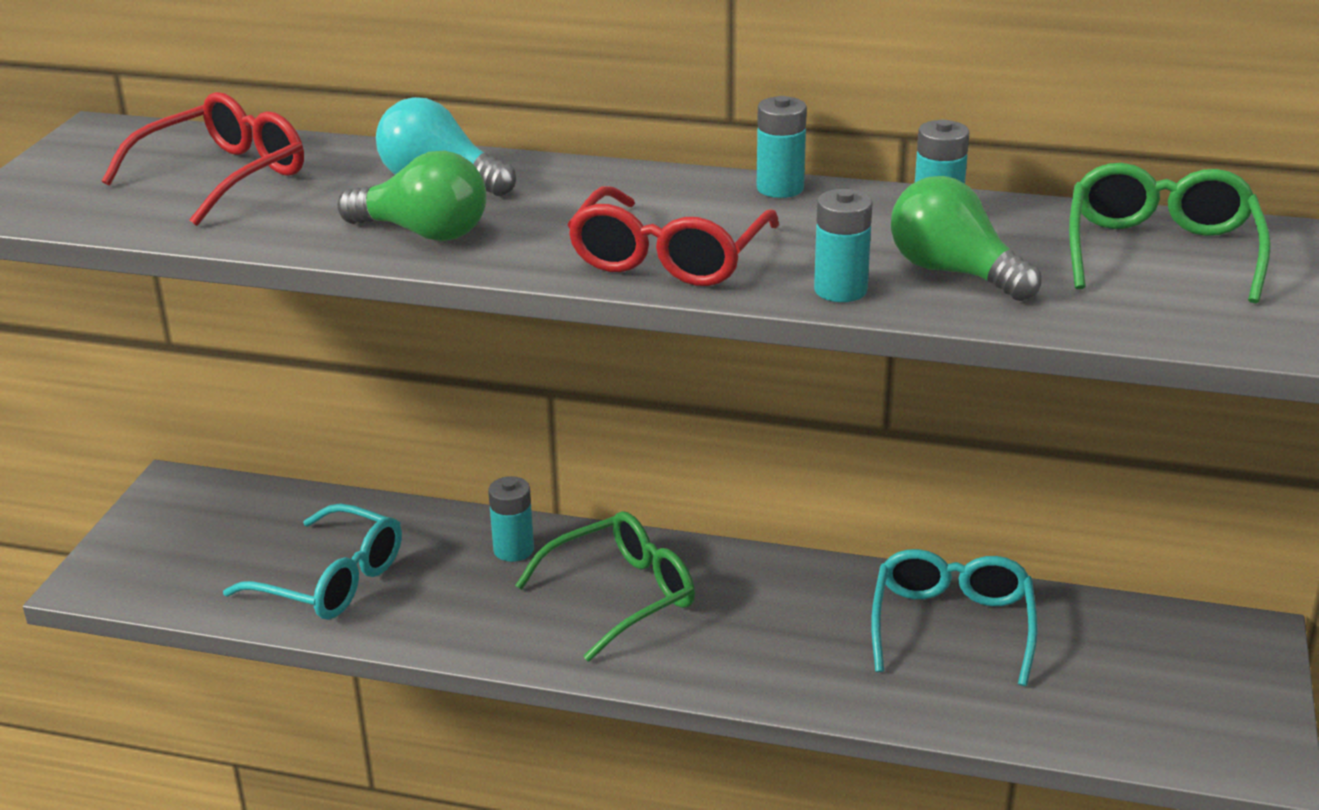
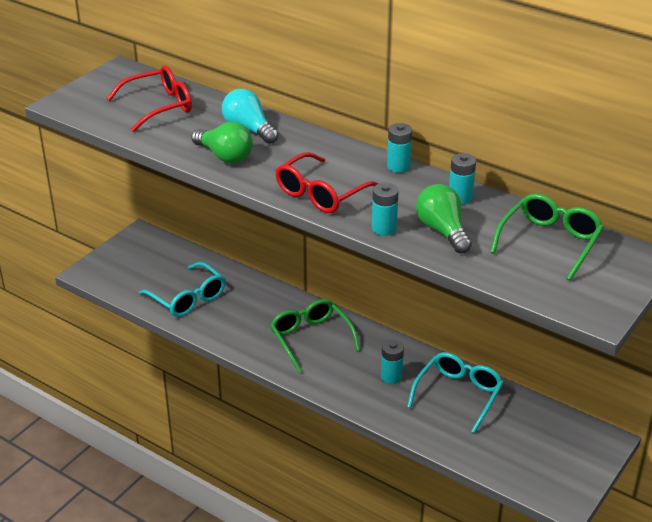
camera: 20 degrees right, 5 degrees up
(513, 550) = (275, 304): turquoise battery -> turquoise battery (391, 377)
(620, 596) = (311, 339): green glasses -> green glasses turned 105 degrees counterclockwise

